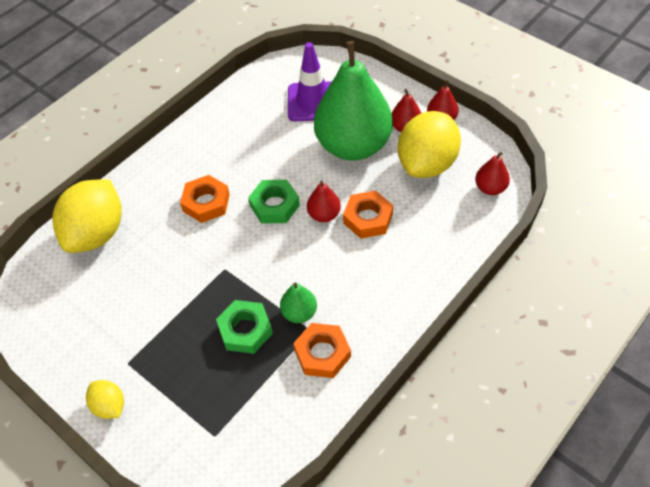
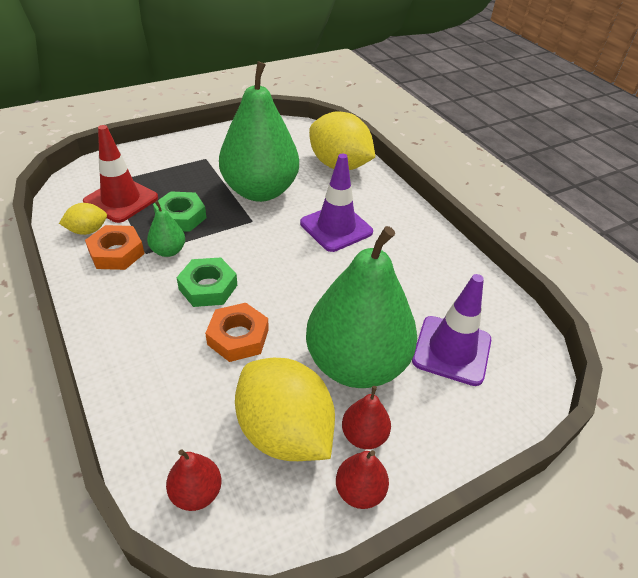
camera: 105 degrees right, 10 degrees down
(109, 406) = (178, 146): yellow lemon -> yellow lemon (87, 231)
(172, 282) = (260, 191): none -> green pear
(206, 203) = (336, 227): orange nut -> purple traffic cone
(242, 401) = (121, 200): none -> red traffic cone
(274, 205) = (304, 270): green nut -> green nut (208, 287)
(324, 215) = (267, 303): red pear -> none

